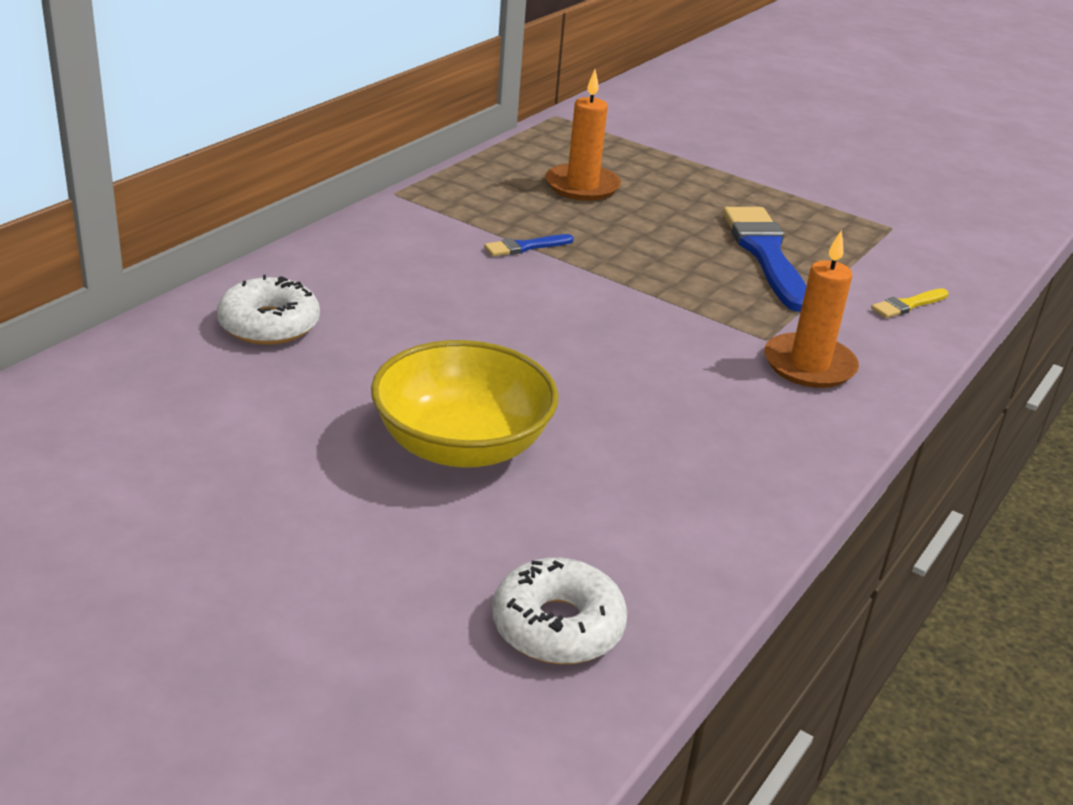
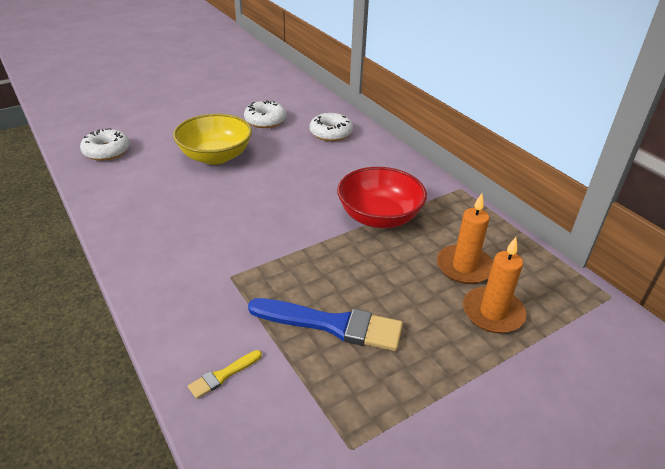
camera: 115 degrees right, 5 degrees up
(250, 420) = (265, 120): none -> white donut
(525, 247) = (379, 217): blue brush -> red bowl
(809, 365) = (193, 281): orange candle -> orange candle (492, 312)
(908, 305) = (223, 375): yellow brush -> yellow brush turned 120 degrees counterclockwise

